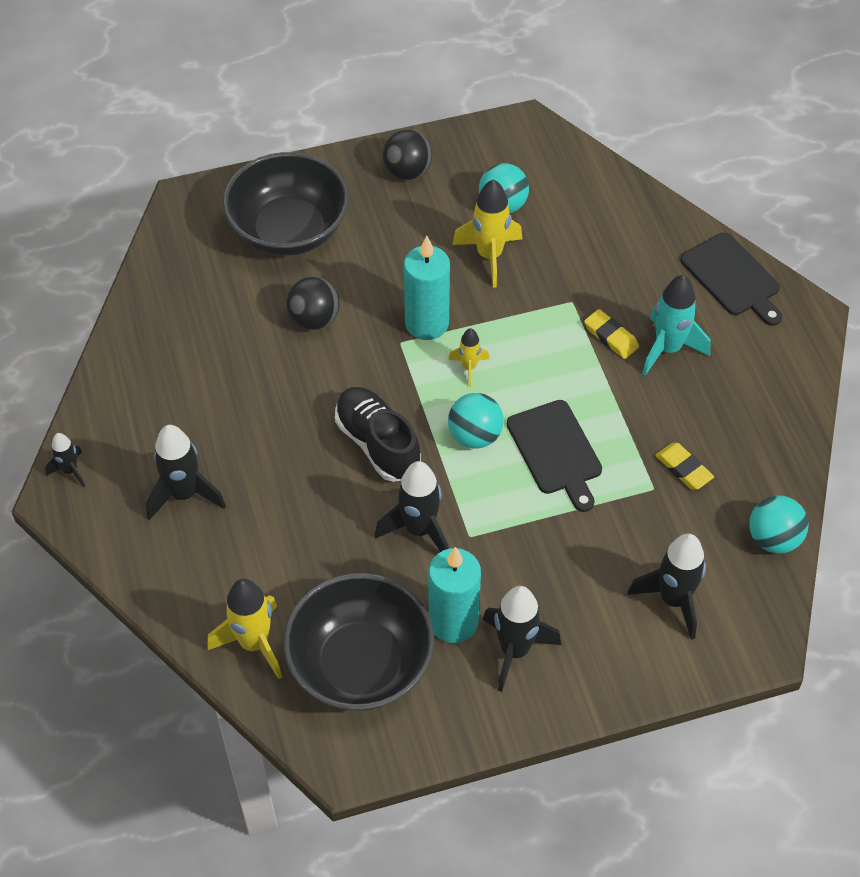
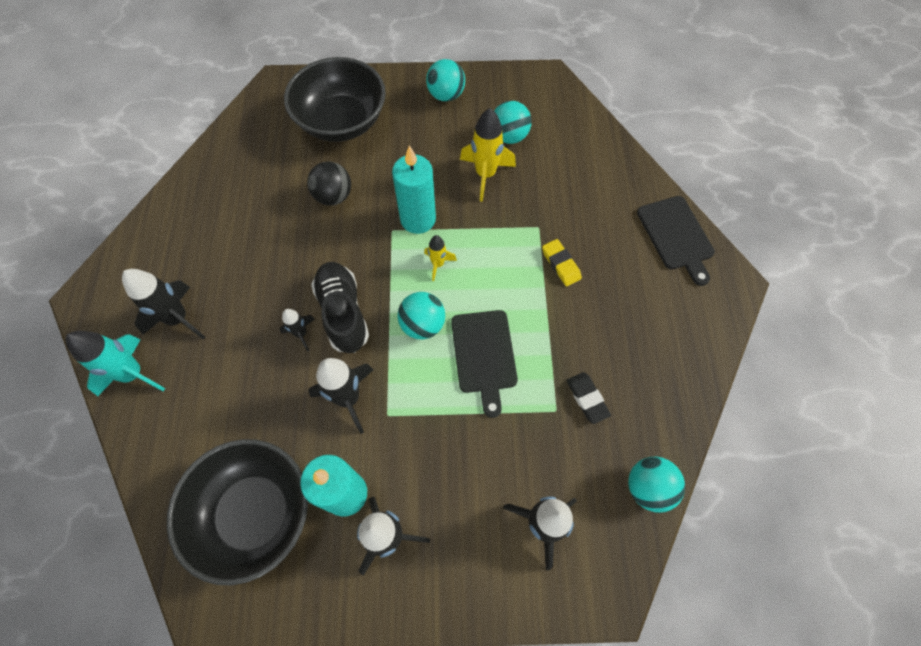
camera: 15 degrees right, 10 degrees up
(70, 471) = (103, 277): black rocket -> black rocket (301, 333)
(254, 643) = (177, 468): yellow rocket -> none
(407, 171) = (446, 95): black ball -> turquoise ball
(668, 349) = (605, 286): turquoise rocket -> turquoise rocket (133, 374)
(683, 469) = (587, 398): yellow eraser -> black eraser

